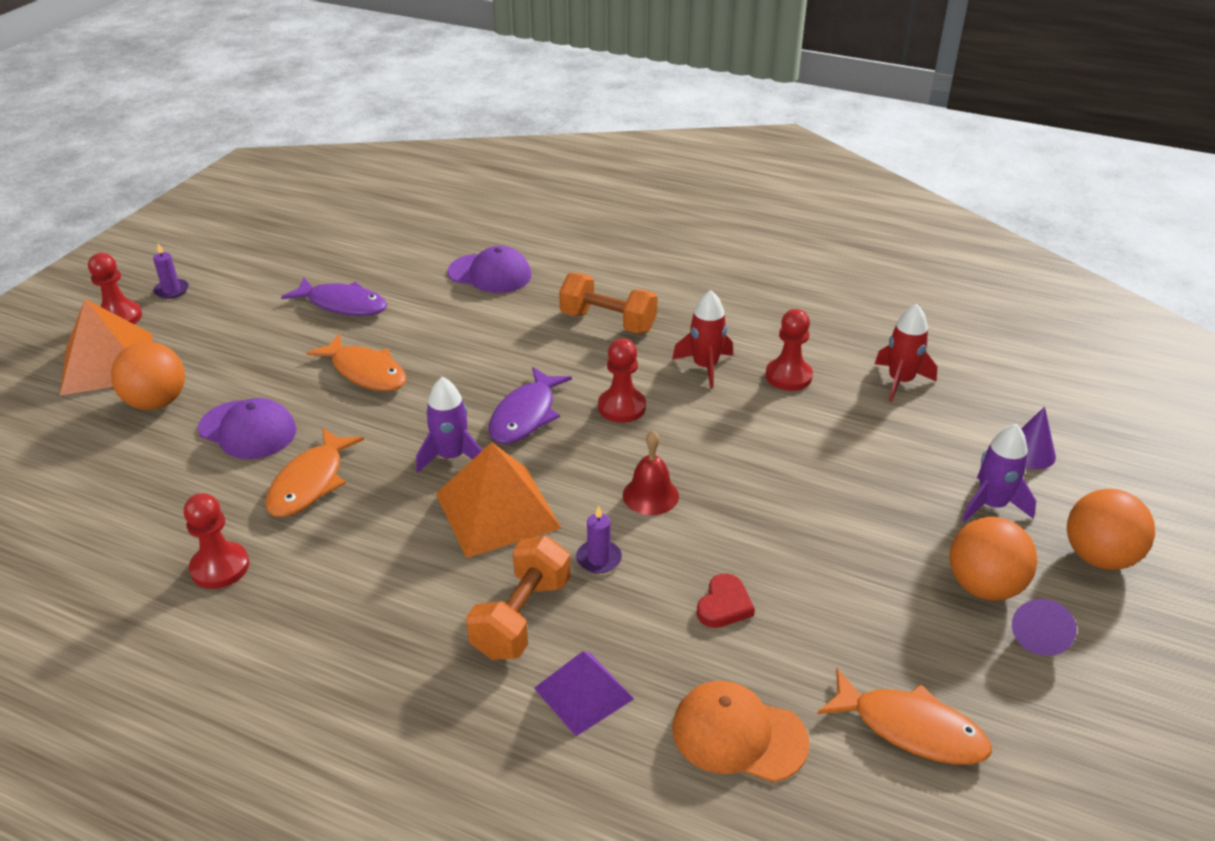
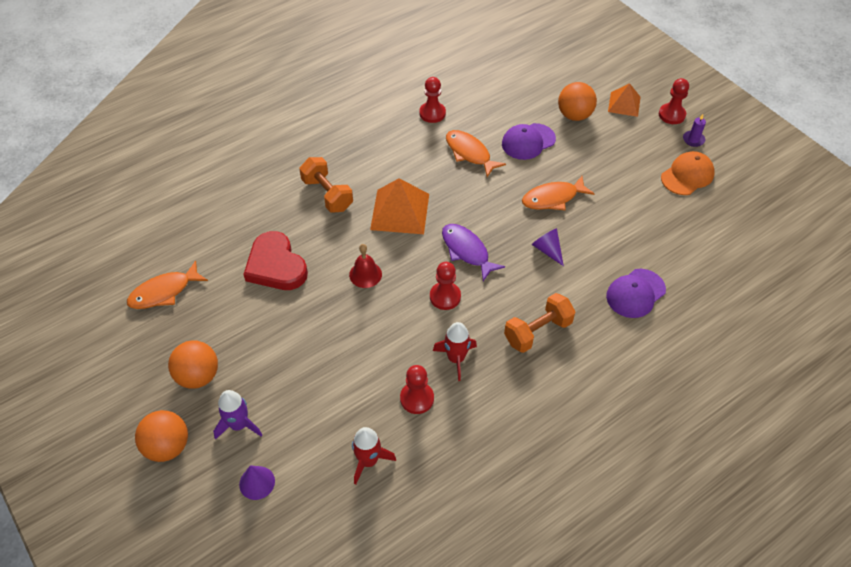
camera: 120 degrees right, 15 degrees up
(107, 363) = (624, 104): orange pyramid -> orange pyramid, size x0.62
(343, 304) = (635, 208): purple fish -> none
(451, 457) = (453, 208): purple rocket -> none
(583, 693) = (273, 198): purple pyramid -> none
(598, 559) = (339, 234): purple candle -> none
(724, 605) = (276, 266): red heart -> red heart, size x2.09
(738, 735) = (213, 235): orange cap -> orange cap (687, 175)
(1039, 634) = (157, 377): purple cone -> purple cone (547, 250)

